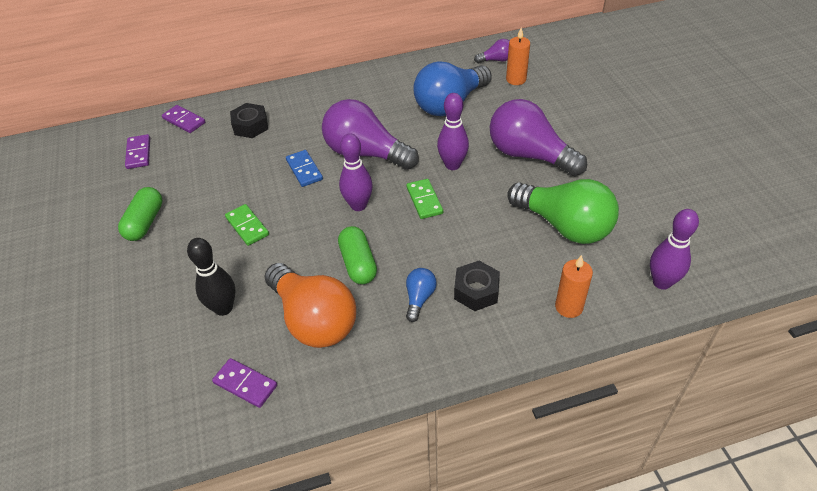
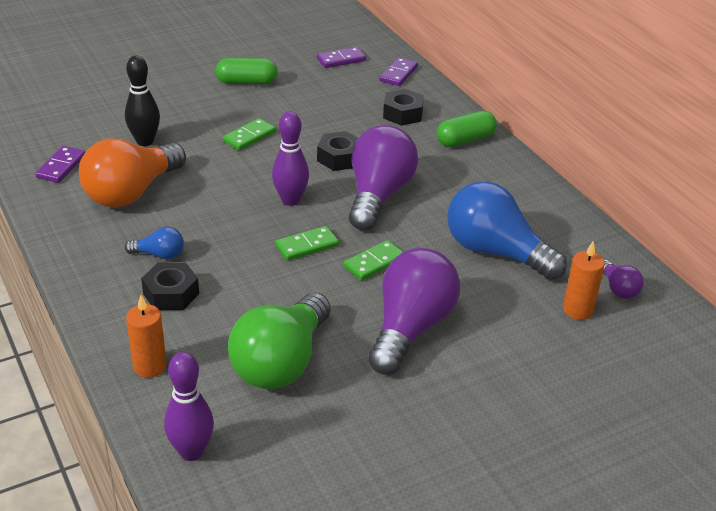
camera: 75 degrees right, 10 degrees down
(304, 170) = (339, 158): blue domino -> black nut
(358, 264) = (205, 210): green capsule -> green capsule (465, 140)
(452, 165) = (374, 263): purple bowling pin -> green domino

